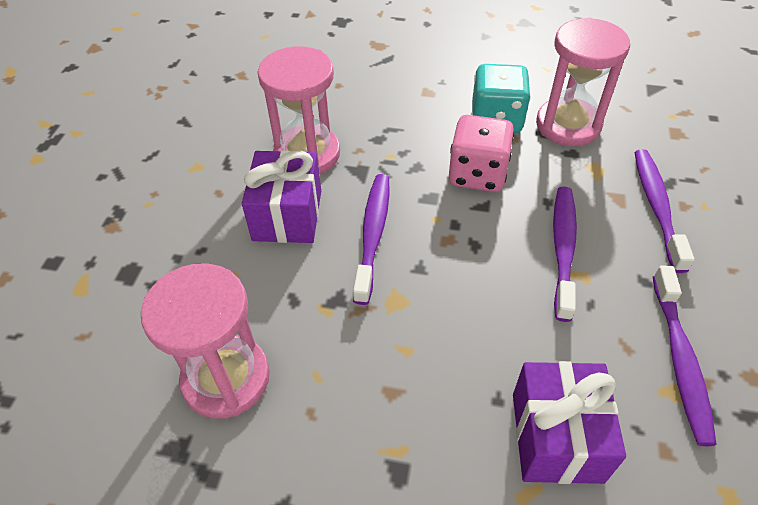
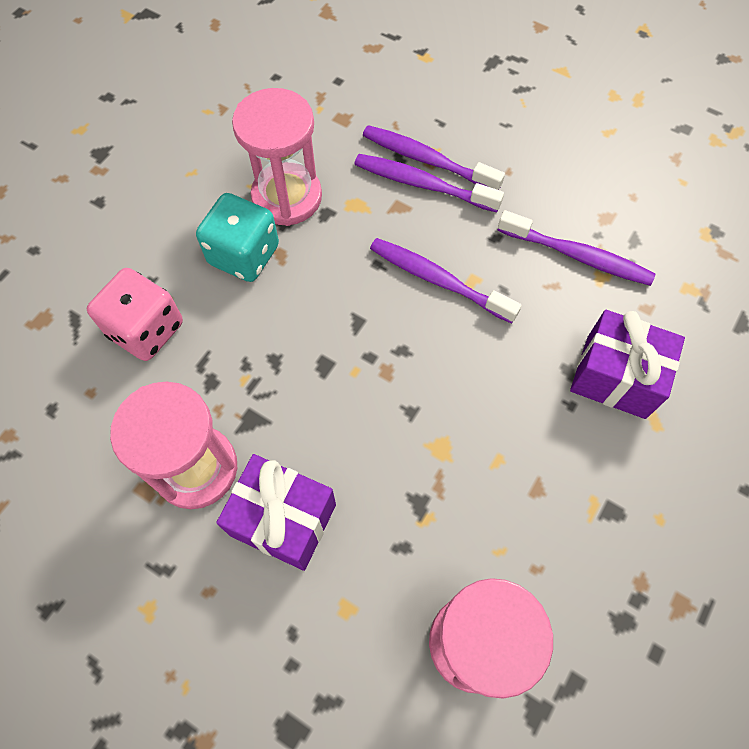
camera: 70 degrees left, 15 degrees up
(373, 234) = (349, 439): purple toothbrush -> purple toothbrush (427, 160)
(477, 174) = (313, 308): pink dice -> pink dice (146, 329)

